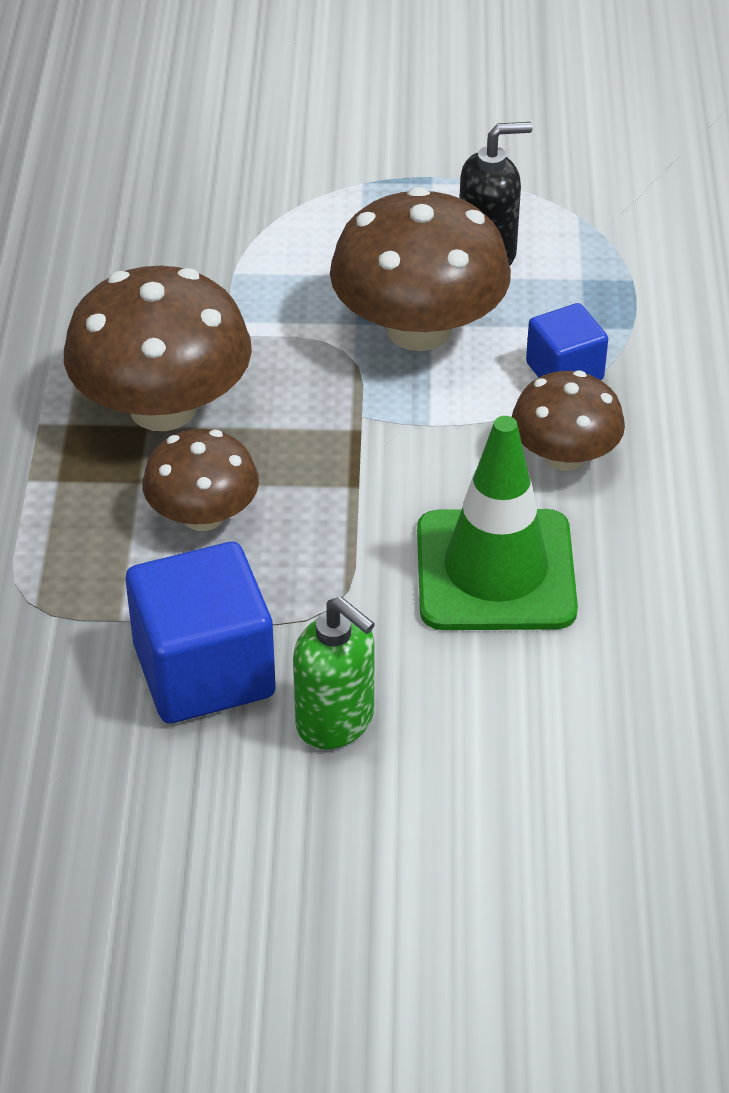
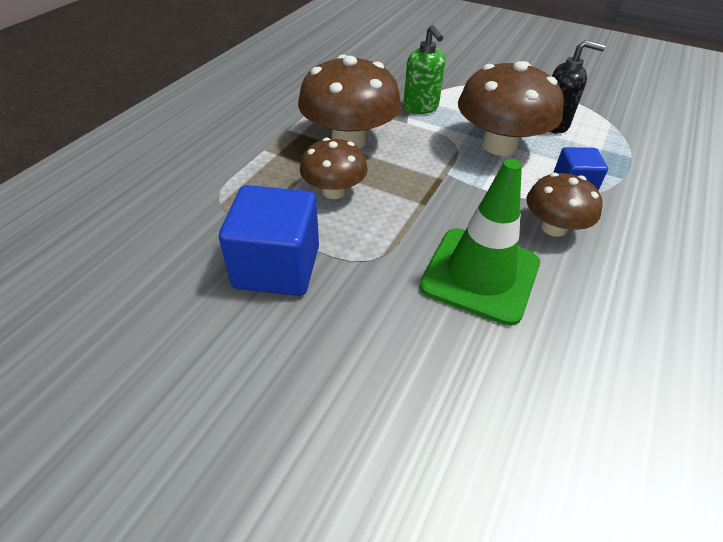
camera: 25 degrees right, 0 degrees up
(336, 721) = (330, 326): green soap dispenser -> green soap dispenser (421, 107)

